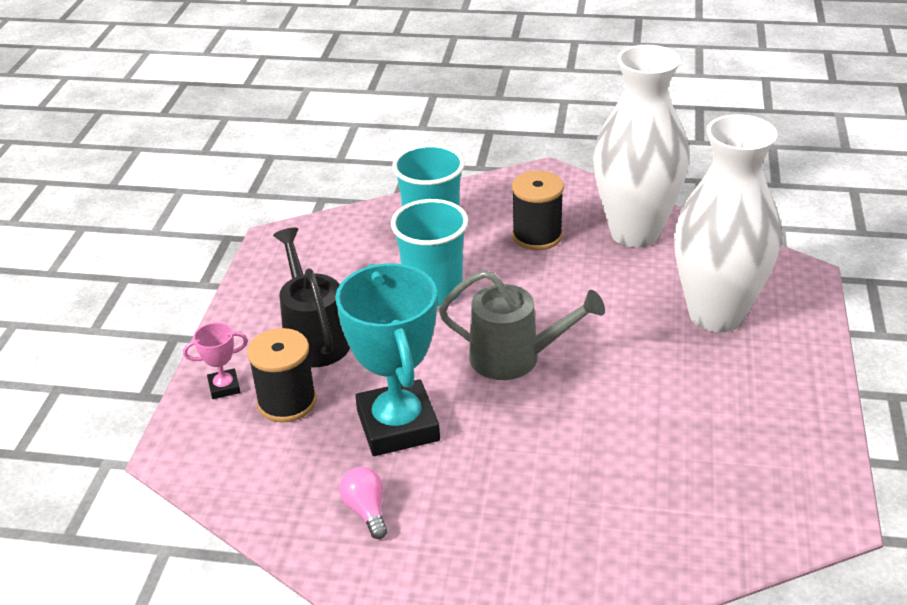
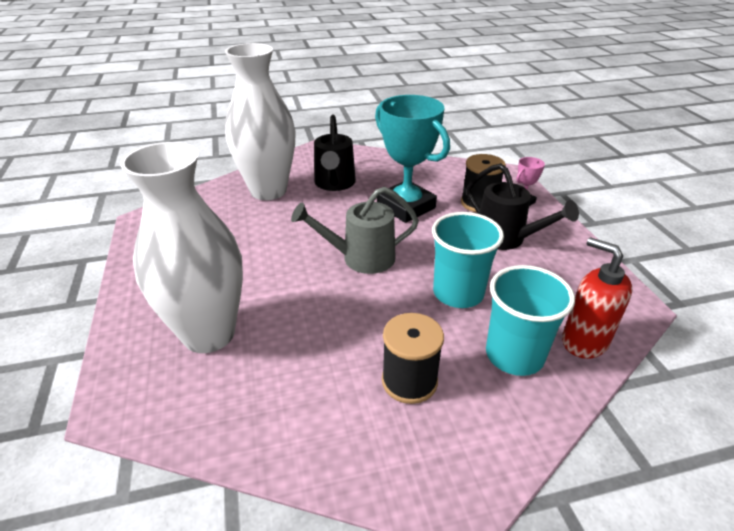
camera: 155 degrees right, 0 degrees up
(361, 227) = (584, 341): none -> red soap dispenser
(366, 510) = (391, 174): pink light bulb -> none
(481, 512) = (334, 184): none -> black watering can
(635, 232) = (306, 419): white vase -> white vase (268, 191)

